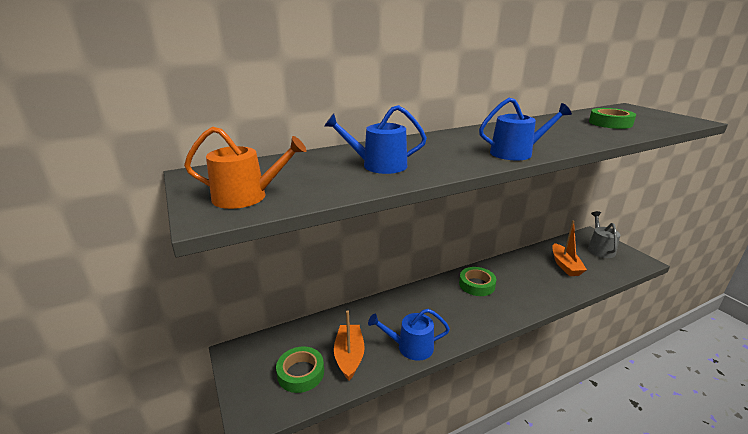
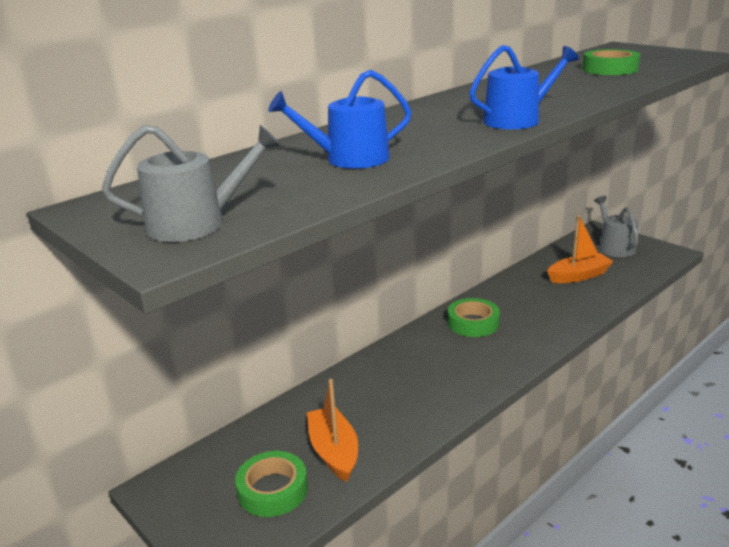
camera: 15 degrees left, 0 degrees up
(246, 197) = (196, 223): orange watering can -> grey watering can
(410, 347) = (415, 420): blue watering can -> none
(565, 265) = (578, 276): orange boat -> orange boat turned 90 degrees counterclockwise

